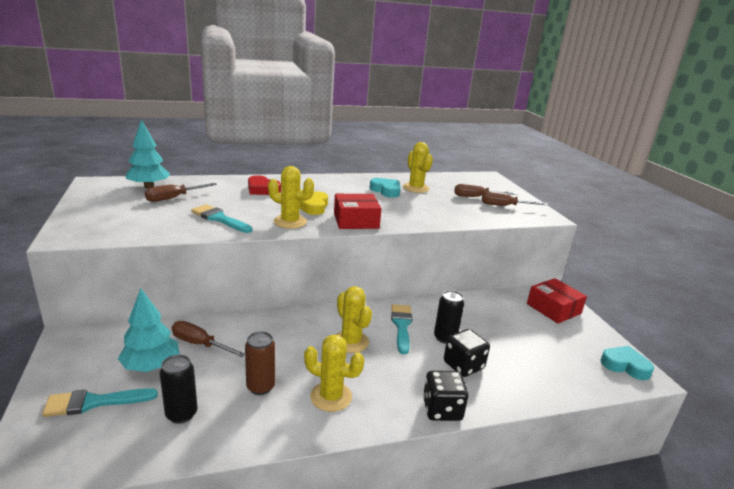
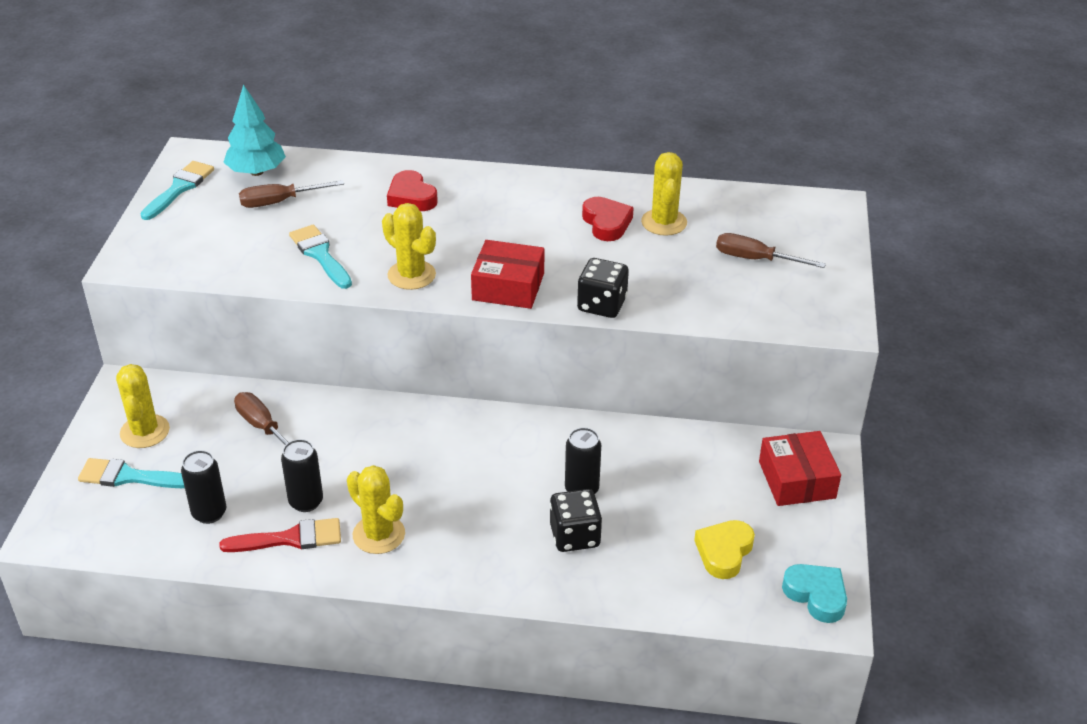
camera: 25 degrees right, 15 degrees up
(151, 366) = (199, 445): turquoise tree -> none
(260, 387) = (306, 502): brown can -> black can
(262, 417) = (290, 538): none -> red brush
(313, 206) = (464, 246): yellow heart -> yellow heart (724, 552)
(351, 342) = (448, 466): yellow cactus -> yellow cactus (145, 431)
(386, 191) = (606, 223): turquoise heart -> red heart
(401, 325) = (534, 457): turquoise brush -> turquoise brush (179, 188)
(442, 409) = (500, 585): black dice -> black dice (602, 305)
(504, 206) = (786, 288): brown screwdriver -> none

